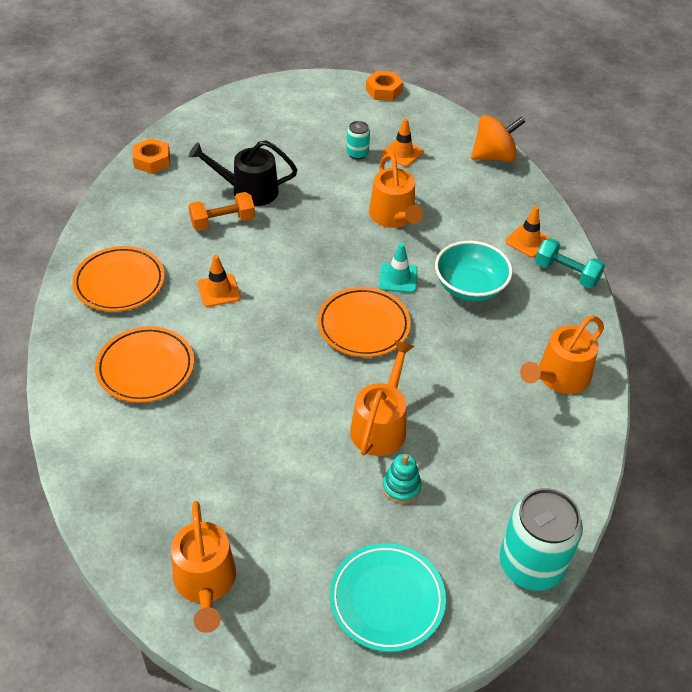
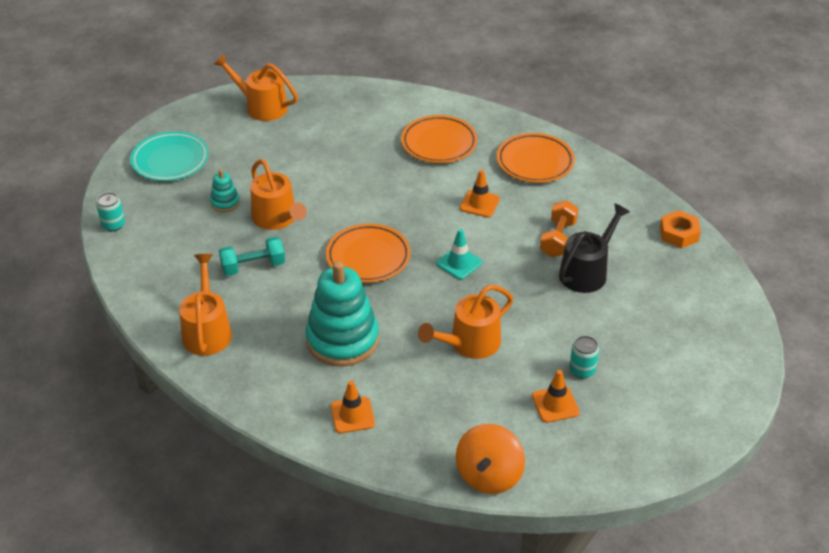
camera: 130 degrees right, 5 degrees down
(384, 91) = (678, 455): orange nut -> none
(394, 217) = (470, 343): orange watering can -> orange watering can turned 60 degrees counterclockwise
(398, 278) = (396, 303): turquoise traffic cone -> turquoise traffic cone (459, 263)
(470, 287) = (342, 340): turquoise bowl -> turquoise stacking toy
(531, 564) = (113, 225): turquoise can -> turquoise can, size x0.48
(566, 273) = (291, 413): turquoise dumbbell -> turquoise dumbbell (253, 266)

